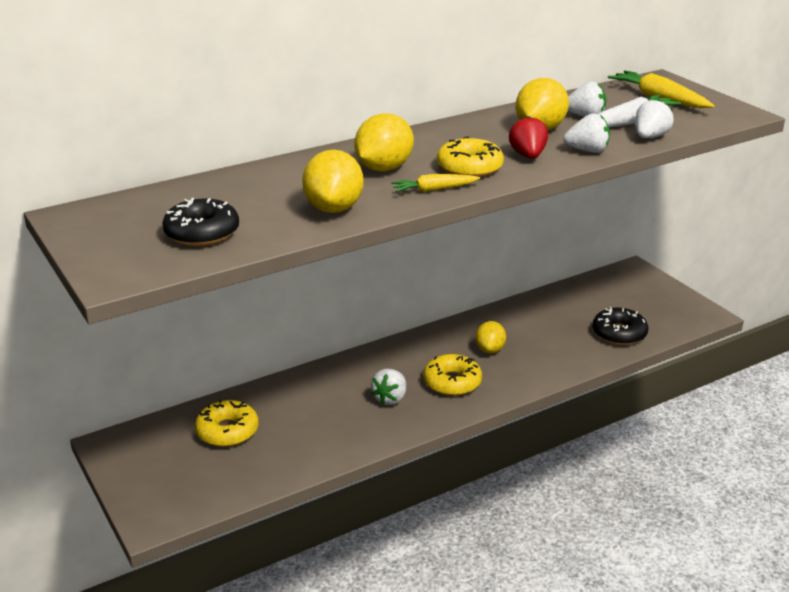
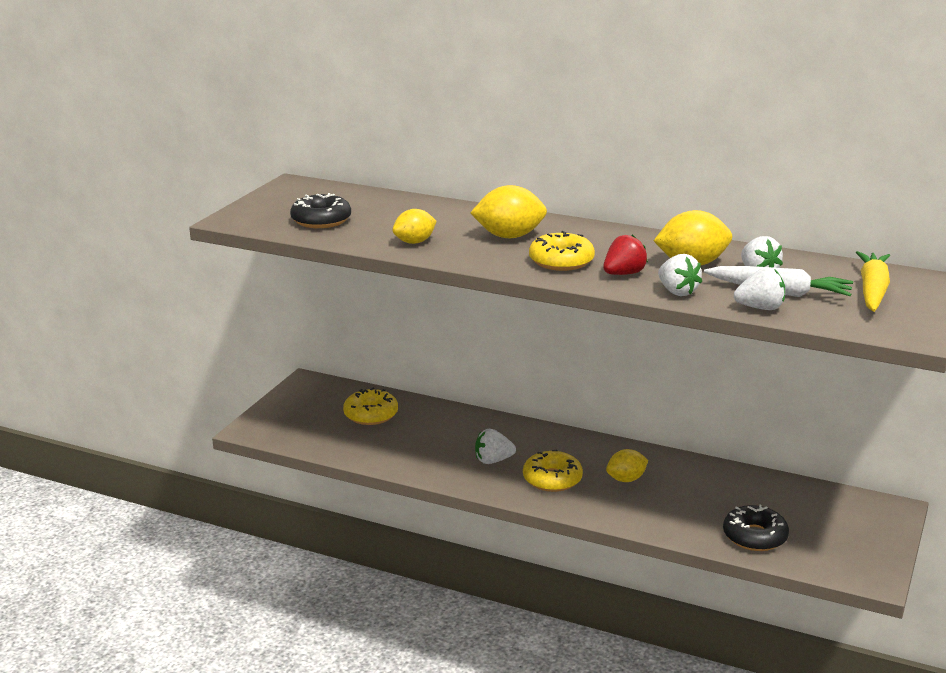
camera: 55 degrees right, 5 degrees down
(334, 208) = (414, 242): yellow lemon -> yellow lemon, size x0.65
(434, 189) = (498, 261): yellow carrot -> none

